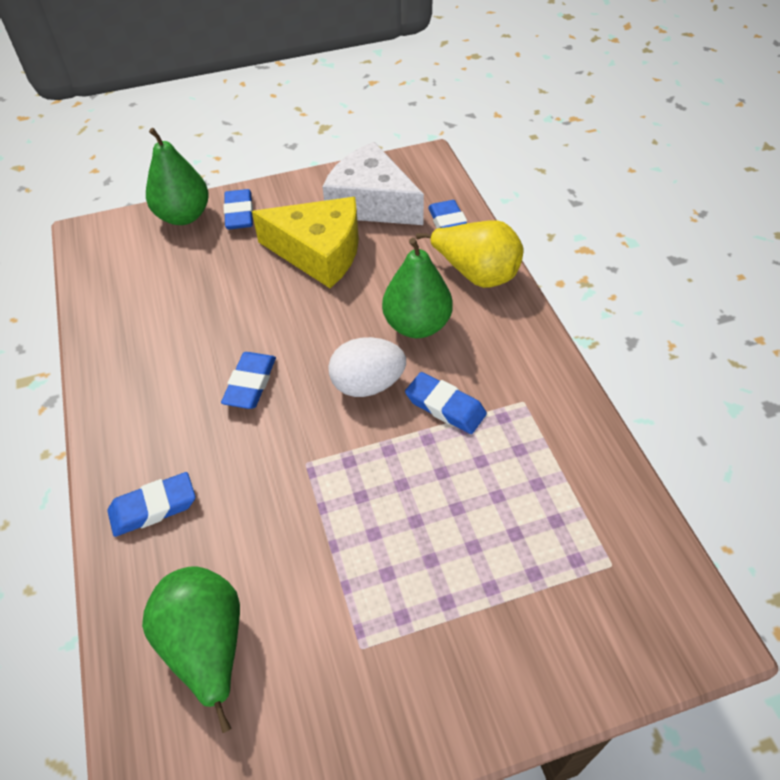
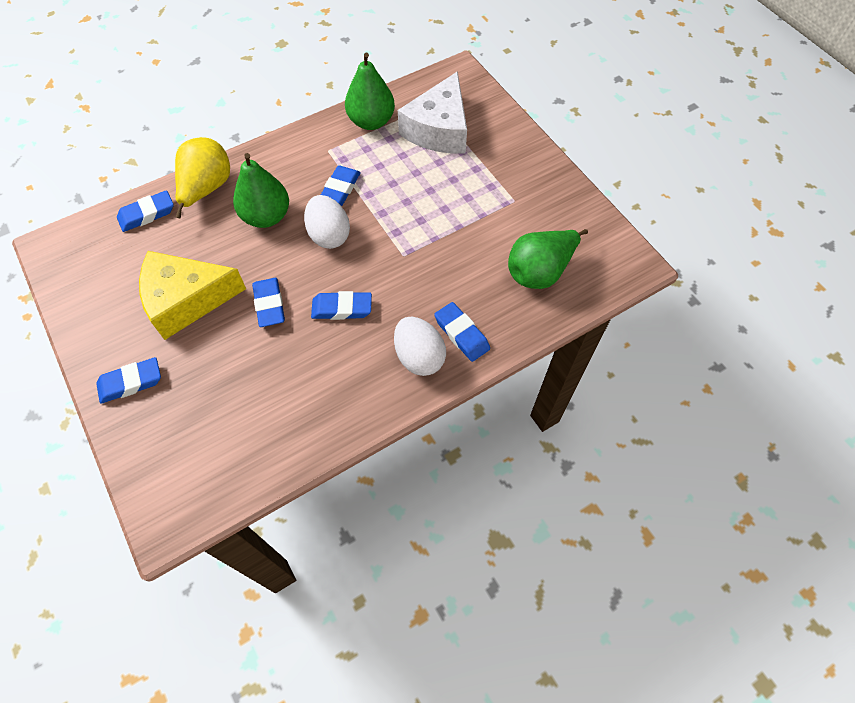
camera: 105 degrees left, 10 degrees up
(145, 452) = (419, 357): none -> white egg
(183, 216) = (135, 434): green pear -> green pear (371, 121)
(284, 318) = (269, 304): none -> blue eraser
(319, 252) = (186, 300): yellow cheese -> yellow cheese turned 105 degrees counterclockwise
(371, 203) = (115, 276): white cheese -> white cheese (438, 129)

